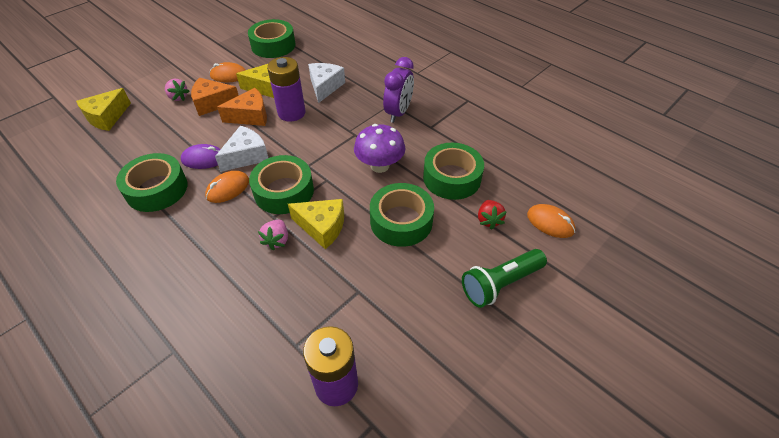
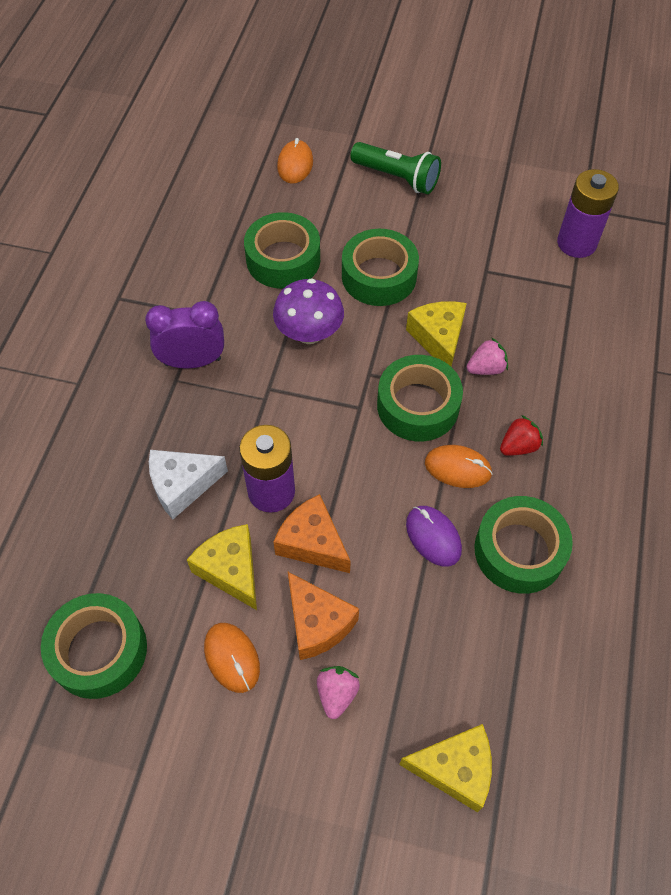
camera: 120 degrees left, 10 degrees up
(247, 156) = (392, 487): white cheese -> none
(488, 220) = (325, 209): red strawberry -> red strawberry (518, 446)

